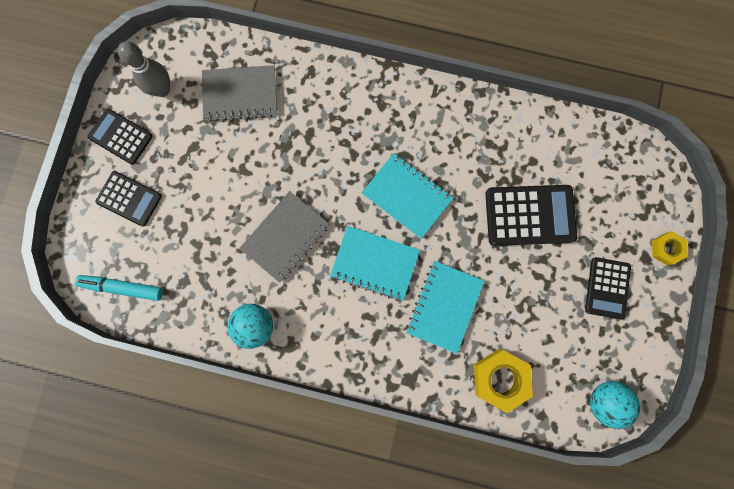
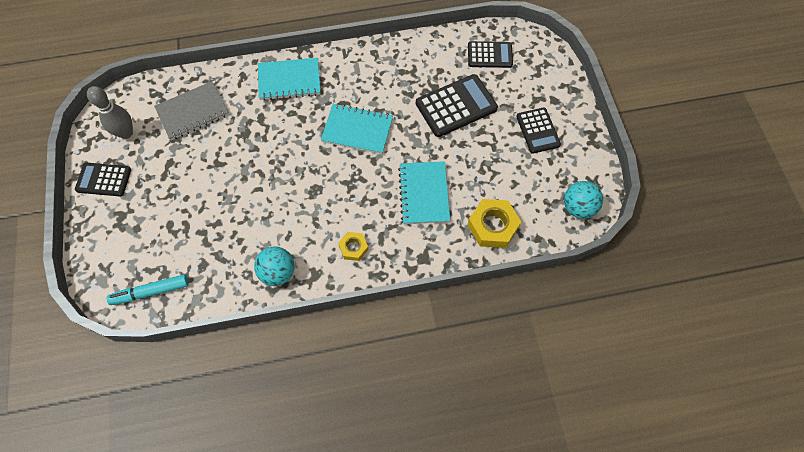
camera: 25 degrees left, 15 degrees down
(129, 199) = (129, 222): black calculator -> black calculator (490, 55)
(285, 237) = (274, 197): grey notebook -> none
(375, 263) = (355, 186): turquoise notebook -> turquoise notebook (289, 80)
(666, 249) = (565, 88): yellow nut -> yellow nut (353, 248)

